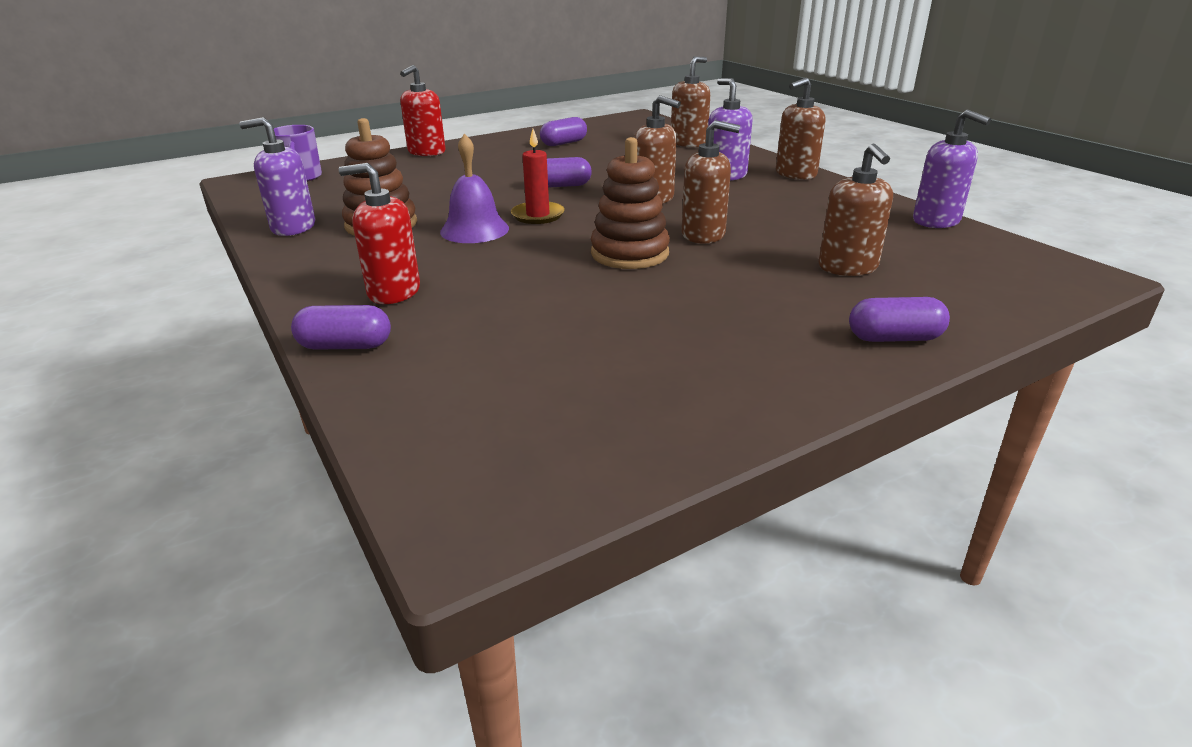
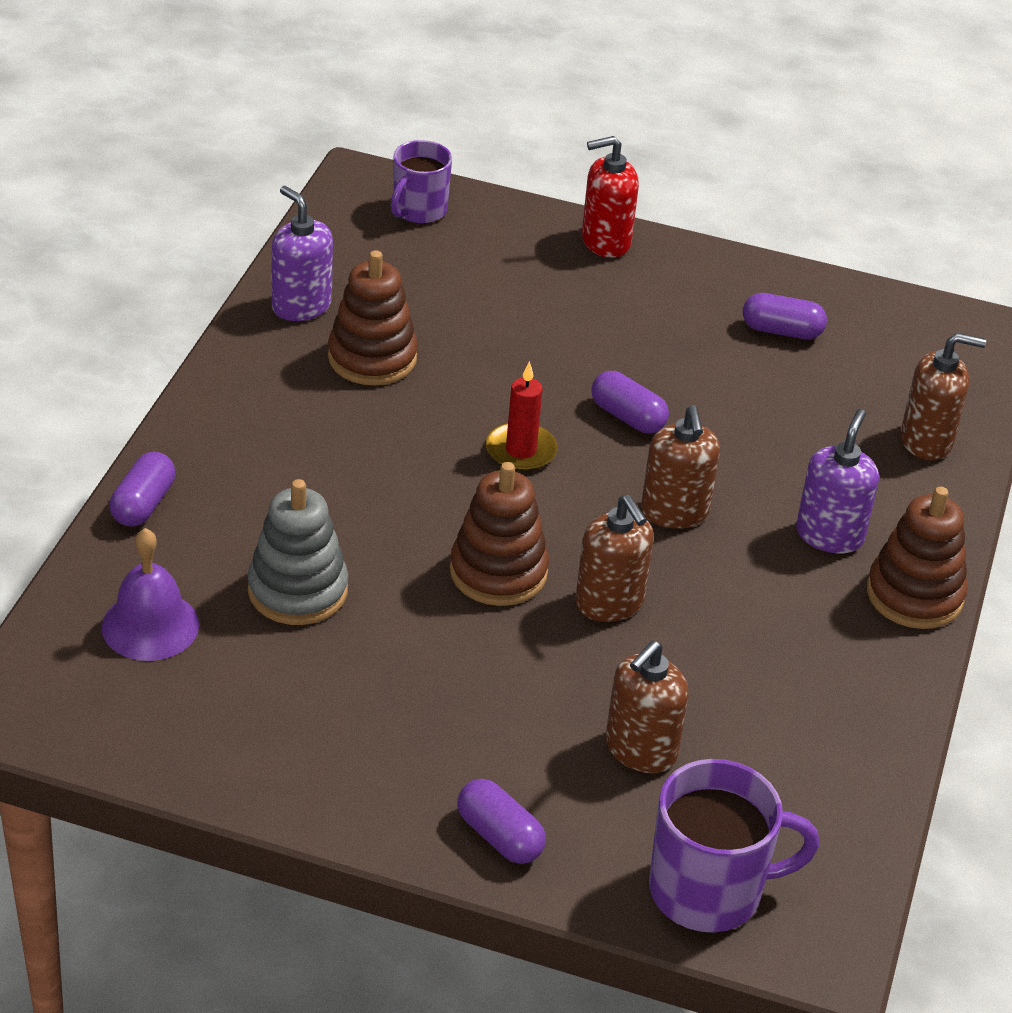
camera: 45 degrees right, 10 degrees up
(345, 346) = (143, 504): purple capsule -> purple capsule turned 60 degrees clockwise
(393, 292) = (252, 467): red soap dispenser -> none
(474, 230) = (433, 429): purple bell -> purple bell (150, 625)
(541, 320) = (297, 590): none -> grey stacking toy
(795, 174) = (914, 595): brown soap dispenser -> brown stacking toy
(936, 221) = (877, 781): purple soap dispenser -> none
(1005, 290) = (709, 890): none -> purple mug

